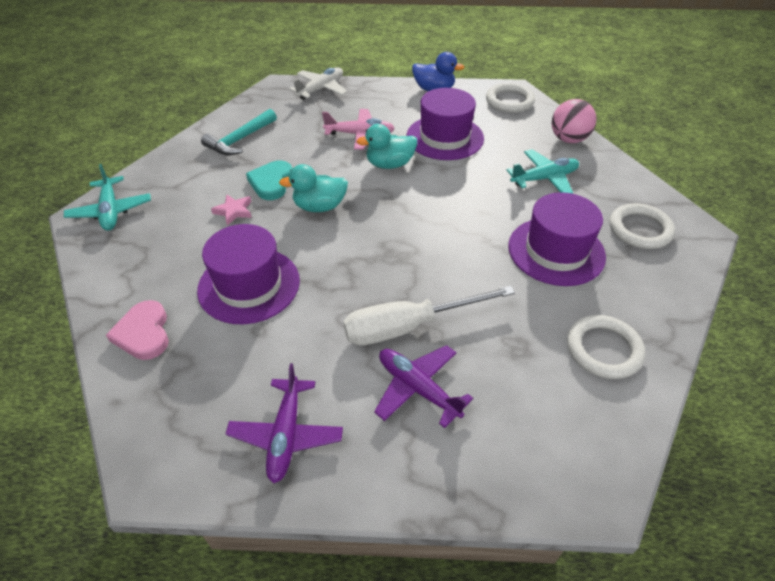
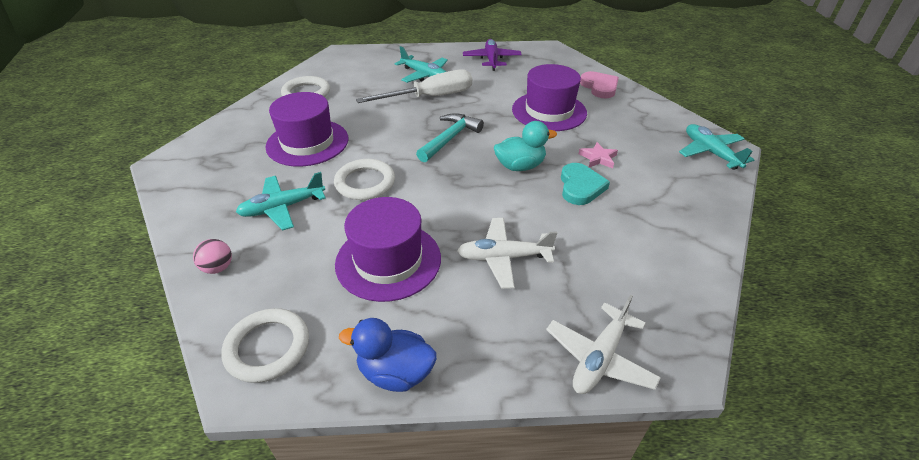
camera: 175 degrees right, 5 degrees down
(240, 140) = (655, 239): turquoise hammer -> turquoise hammer (450, 138)
(360, 135) = (503, 257): pink plane -> white plane
(389, 164) = (458, 215): turquoise duck -> none
(418, 388) = (424, 75): purple plane -> turquoise plane
(568, 139) = (218, 268): pink ball -> pink ball, size x0.60
(640, 229) = (220, 162): white ring -> white ring (365, 183)

